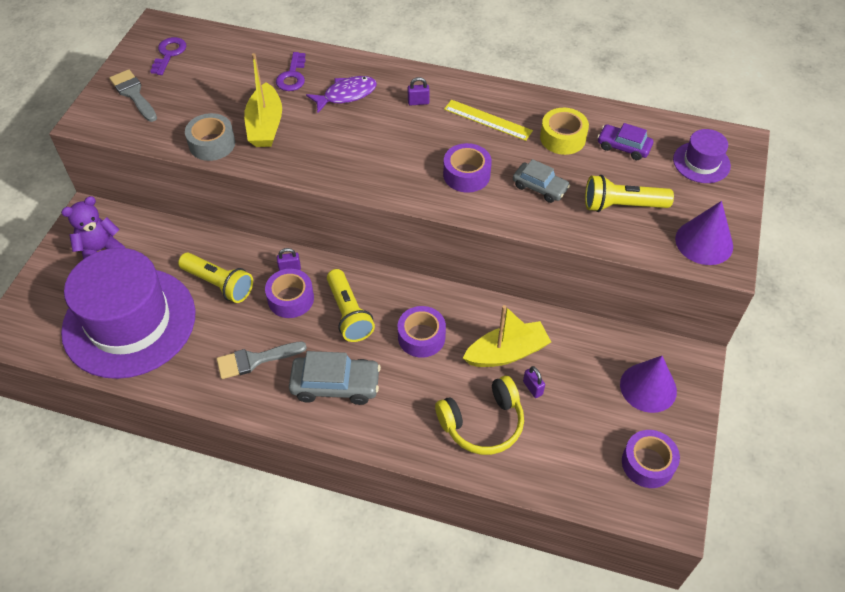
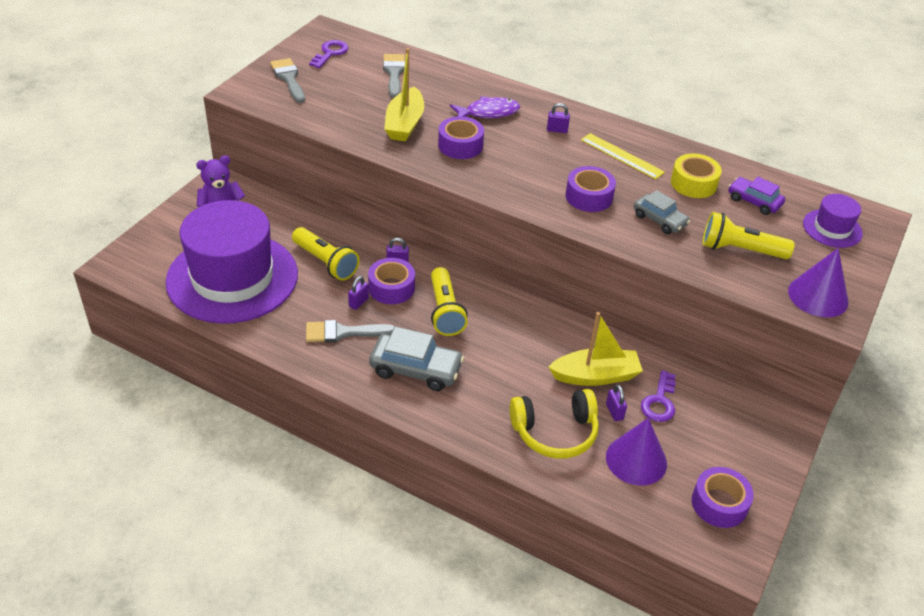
camera: 10 degrees right, 10 degrees down
(212, 144) = (350, 130): grey tape -> none
(240, 66) = (394, 73): none -> grey brush
(262, 322) = (358, 302): none -> purple padlock
(292, 76) = (441, 89): purple key -> purple key (659, 401)
(421, 337) = (512, 345): purple tape -> purple tape (460, 145)
(648, 387) = (736, 436): purple cone -> purple cone (636, 460)

